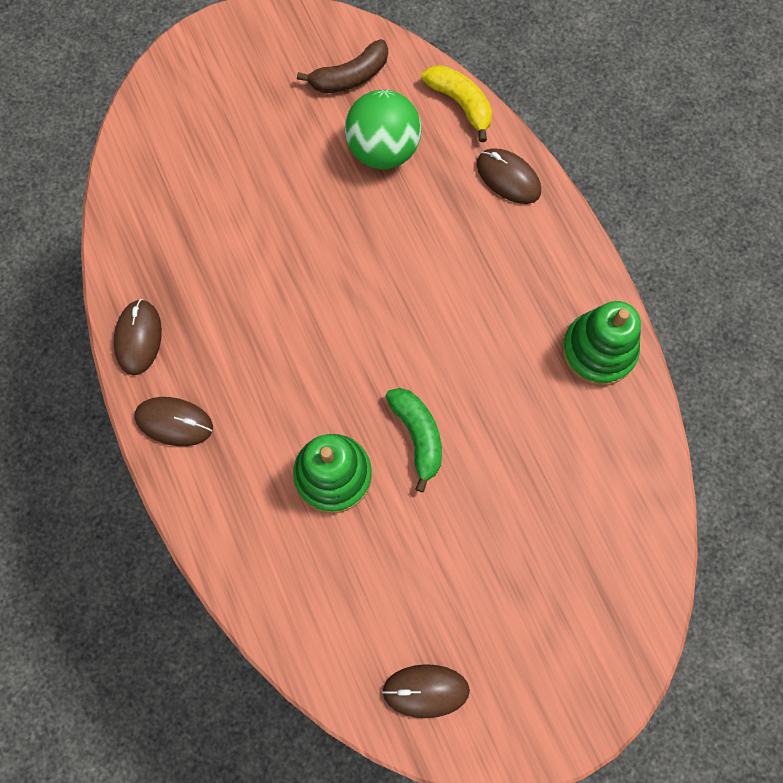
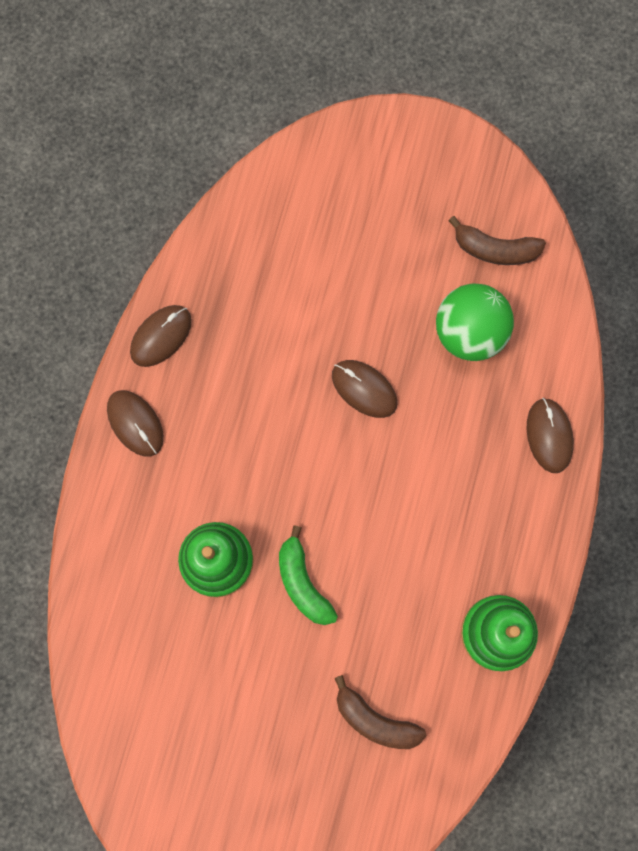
camera: 40 degrees right, 5 degrees up
(417, 436) = (303, 583): green banana -> green banana turned 135 degrees clockwise
(425, 691) = (151, 773): brown mouse -> brown mouse (364, 389)
(460, 103) = (565, 342): yellow banana -> none
(565, 494) = (375, 720): none -> brown banana

